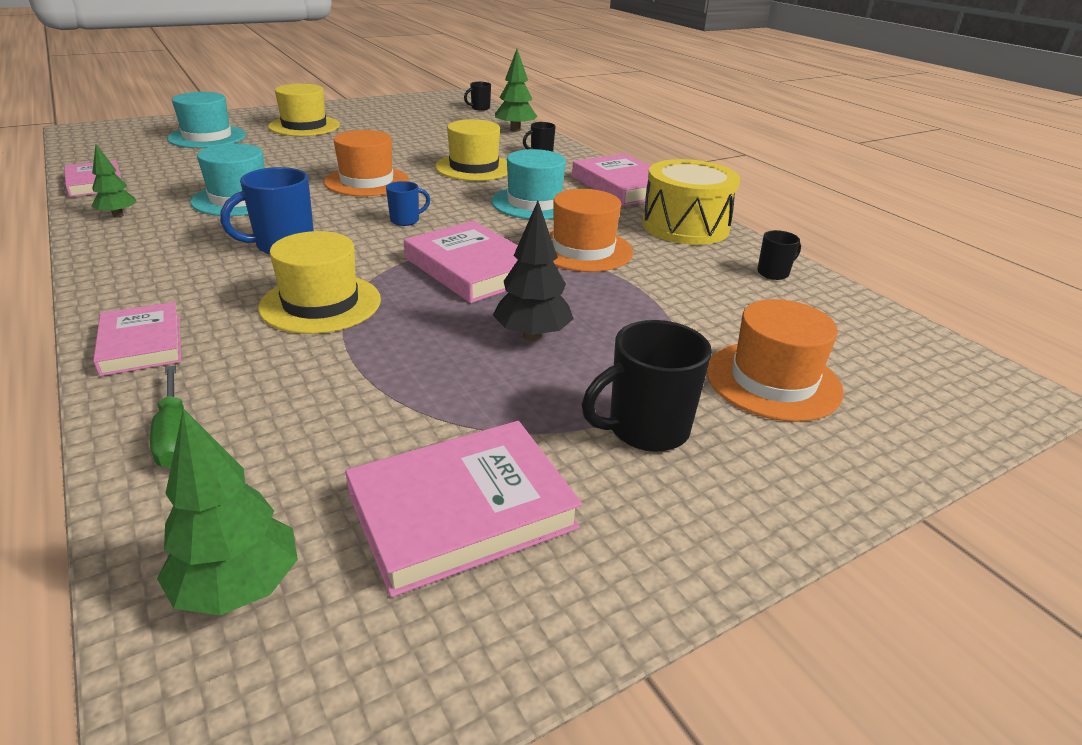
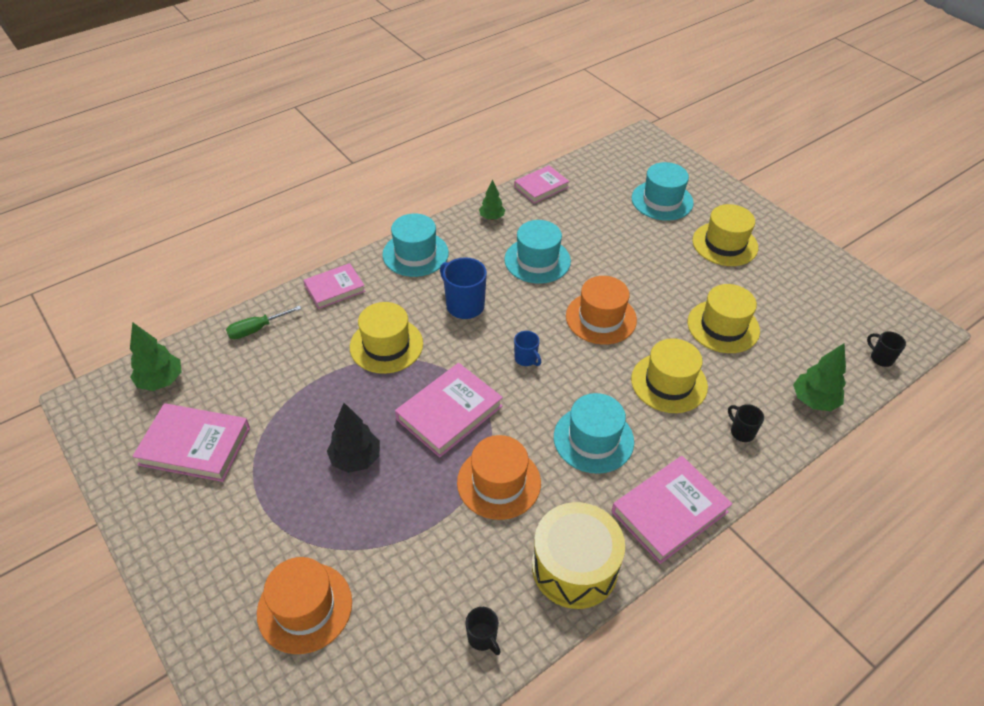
camera: 85 degrees right, 15 degrees up
(132, 271) = (415, 254): none -> turquoise hat
(414, 141) = (723, 326): none -> yellow hat
(462, 511) = (195, 446): pink book -> pink book turned 45 degrees counterclockwise
(645, 429) = (253, 525): black mug -> none

